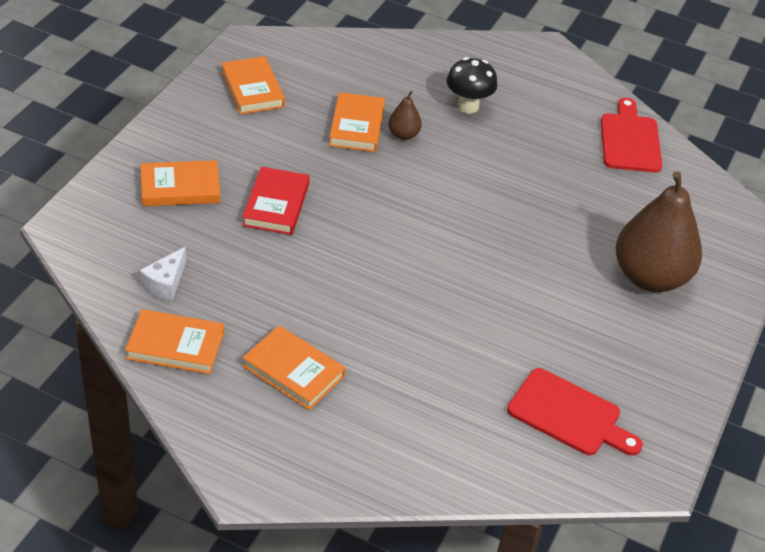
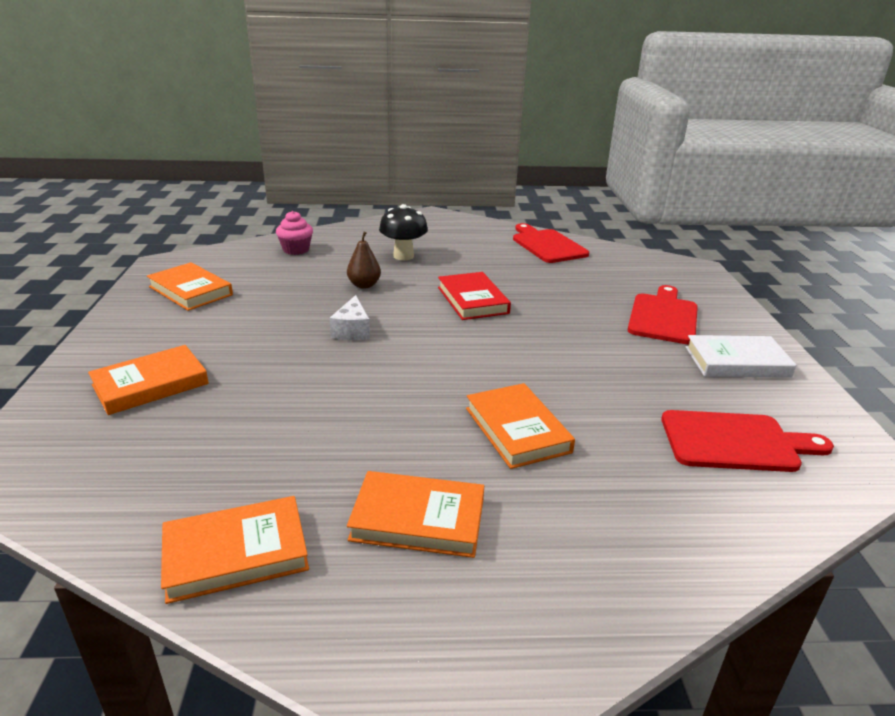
camera: 25 degrees left, 15 degrees down
(165, 283) = (180, 484): white cheese -> white cheese (352, 330)
(276, 205) = (276, 367): red book -> red book (472, 300)
(357, 126) = (315, 290): orange book -> orange book (517, 430)
(372, 62) = (296, 250): none -> pink cupcake
(650, 277) = (663, 317): brown pear -> red cutting board
(660, 350) = (736, 362): none -> white book

